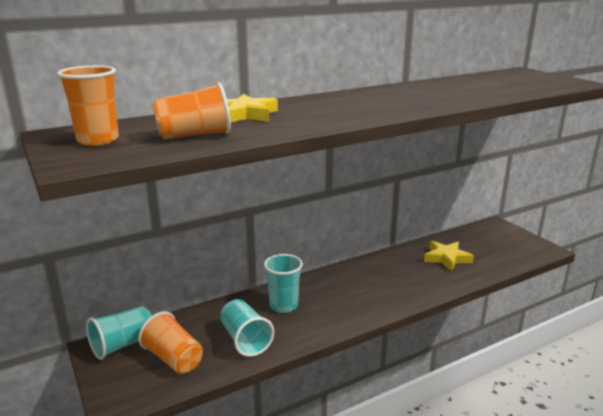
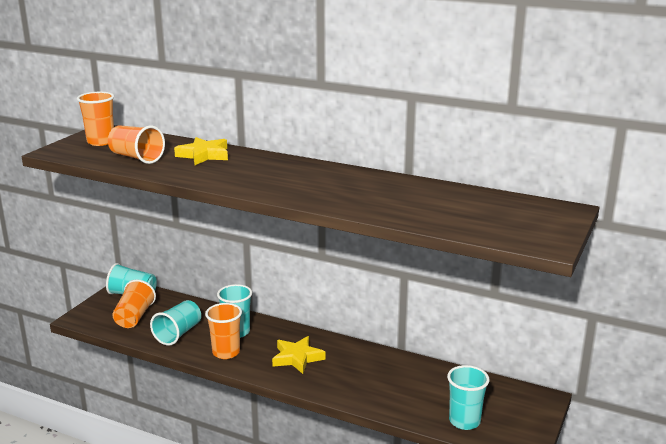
camera: 55 degrees right, 0 degrees up
(312, 323) = (226, 352): none -> orange cup
(446, 258) = (414, 386): yellow star -> yellow star (297, 358)
(505, 257) = (464, 421): none -> turquoise cup

